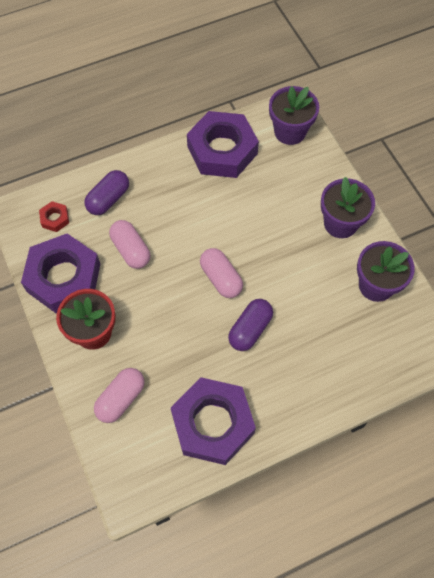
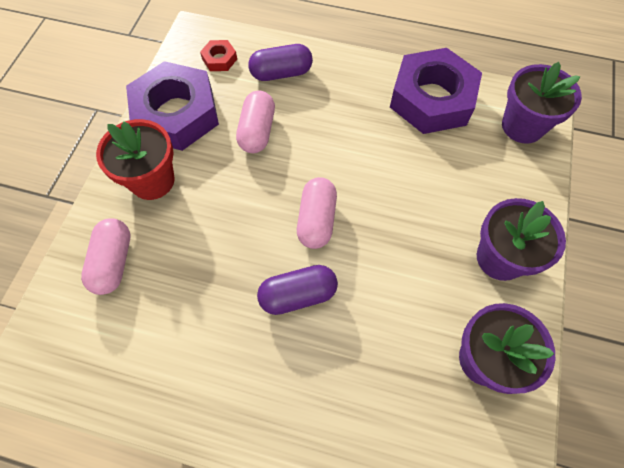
camera: 40 degrees right, 0 degrees up
(121, 399) = (113, 262): pink capsule -> pink capsule turned 75 degrees counterclockwise
(212, 424) = (169, 362): purple nut -> none

